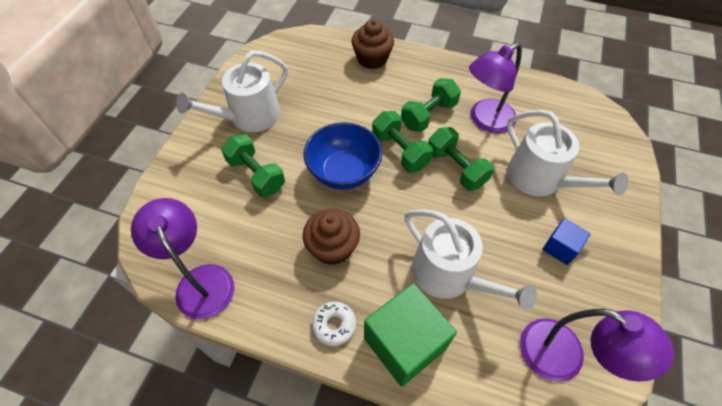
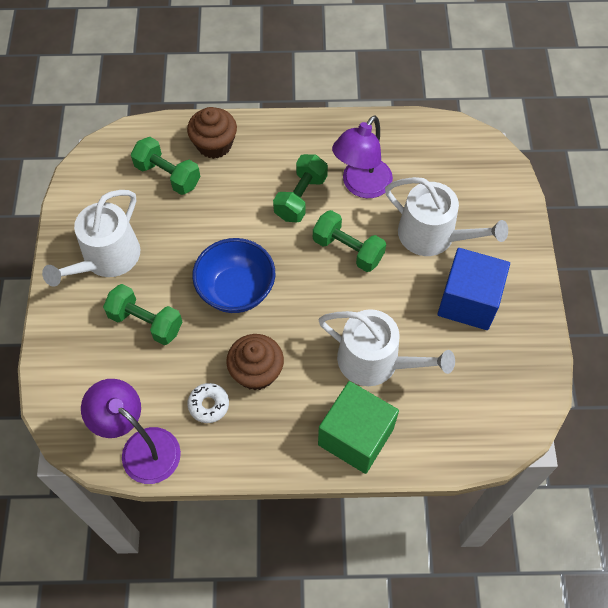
camera: 20 degrees left, 5 degrees up
(334, 325) = (287, 443): white donut -> white donut (208, 405)
(400, 151) = (285, 248): green dumbbell -> green dumbbell (168, 175)
(560, 248) = (468, 301): blue cube -> blue cube, size x1.93
(564, 357) = (495, 400): purple lamp -> none

